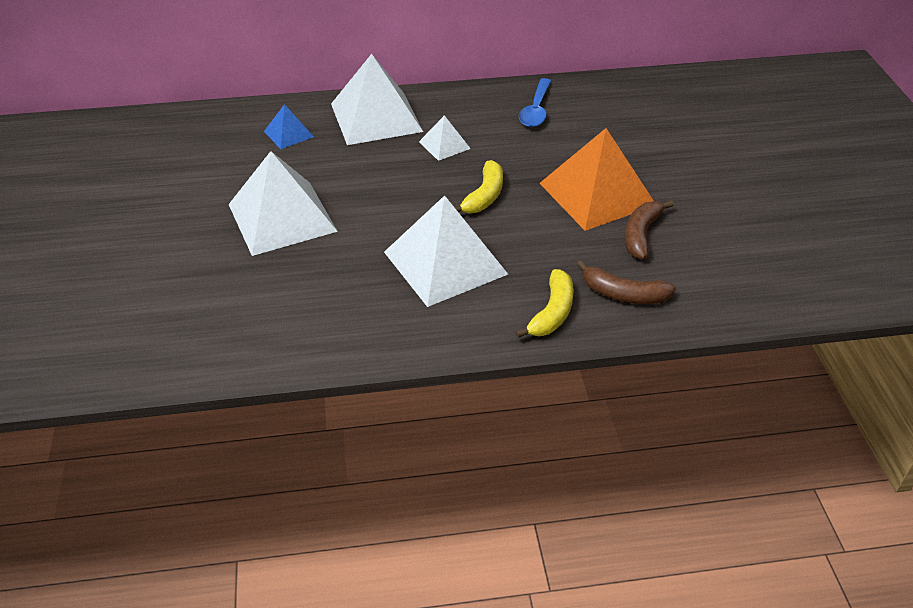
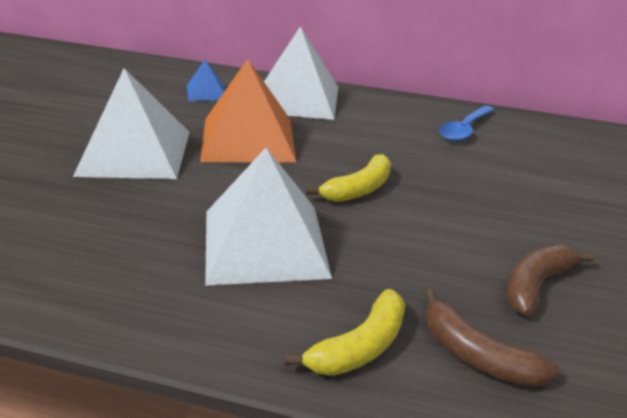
camera: 20 degrees right, 10 degrees down
(444, 145) = (347, 135): white pyramid -> none
(597, 194) = (496, 222): orange pyramid -> orange pyramid (248, 139)

